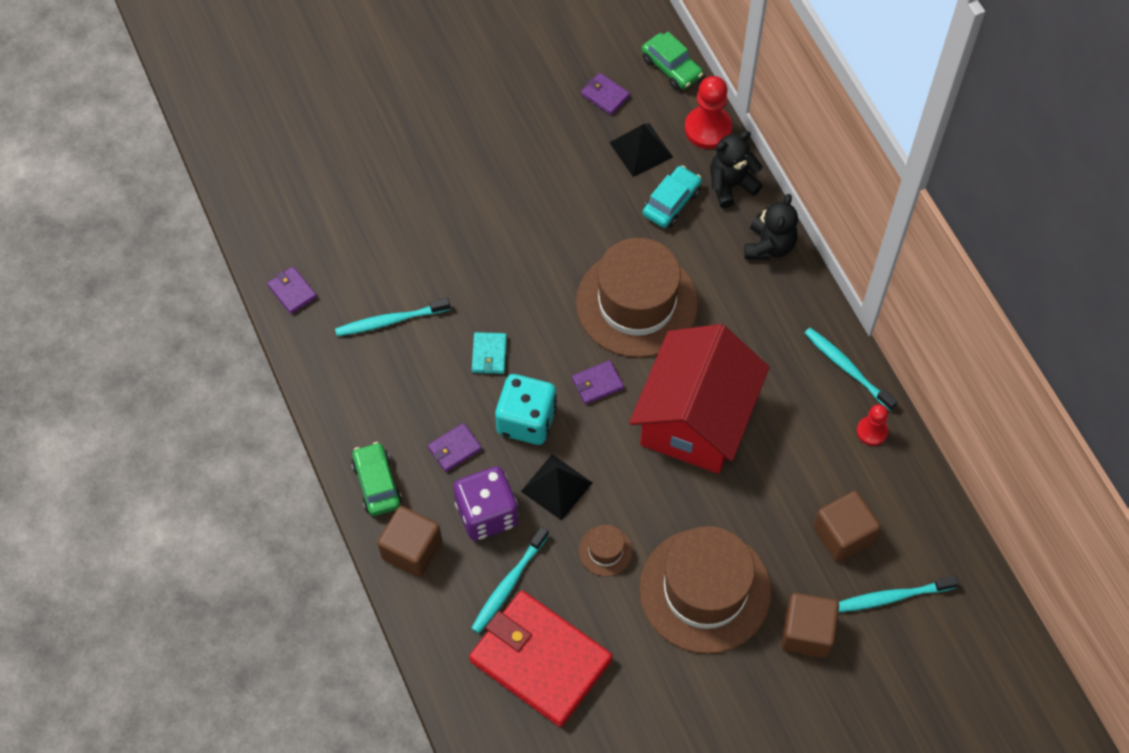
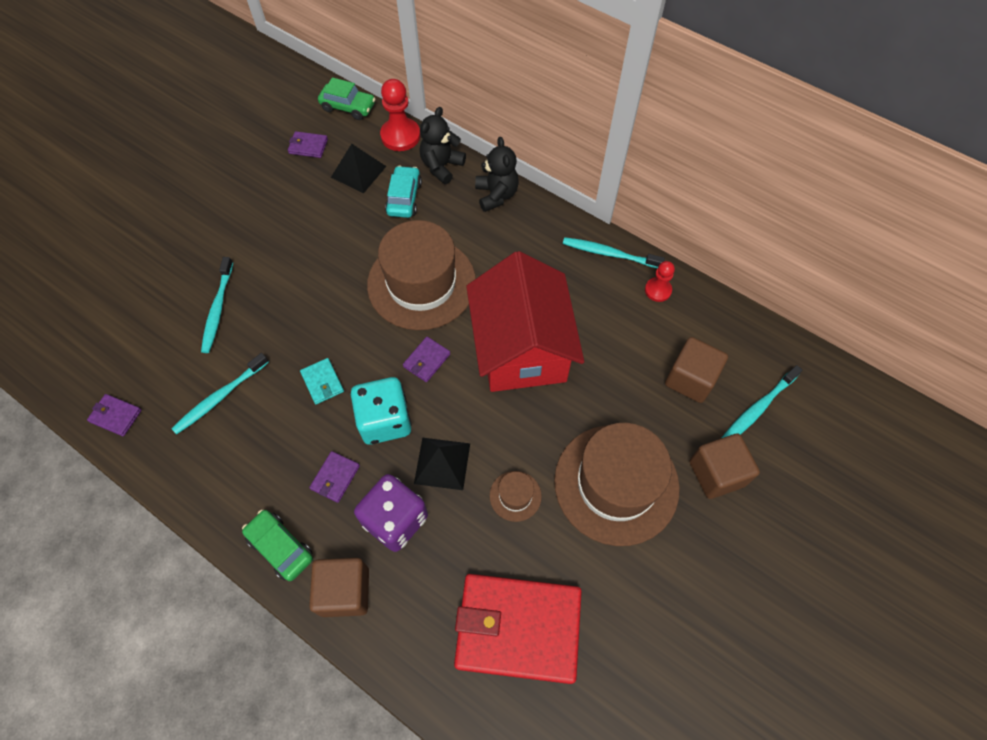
camera: 30 degrees left, 0 degrees up
(508, 584) = (450, 574): turquoise toothbrush -> turquoise toothbrush (217, 309)

